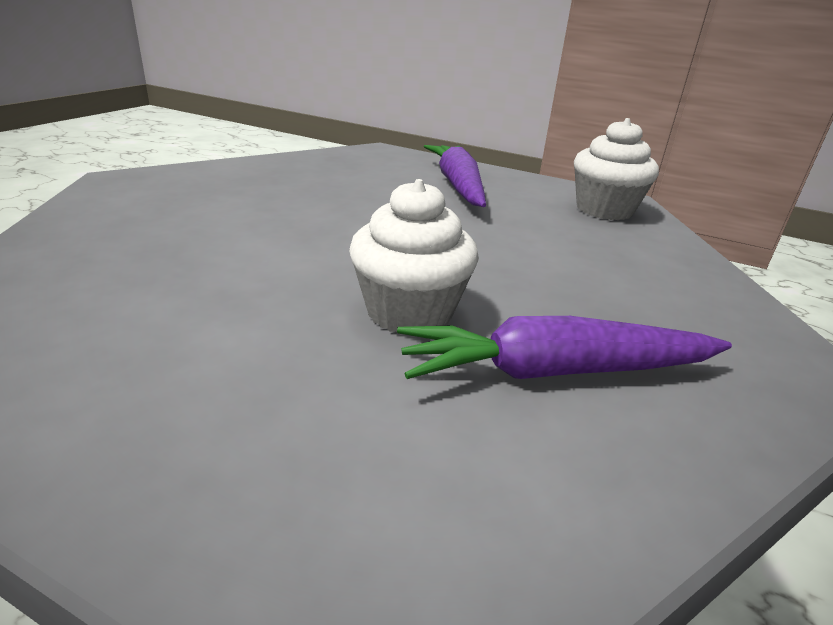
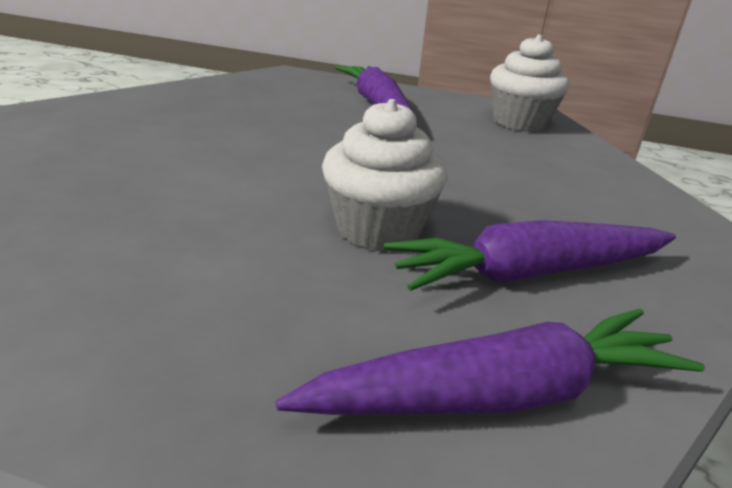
camera: 10 degrees left, 0 degrees up
(473, 501) = (500, 394): none -> purple carrot

